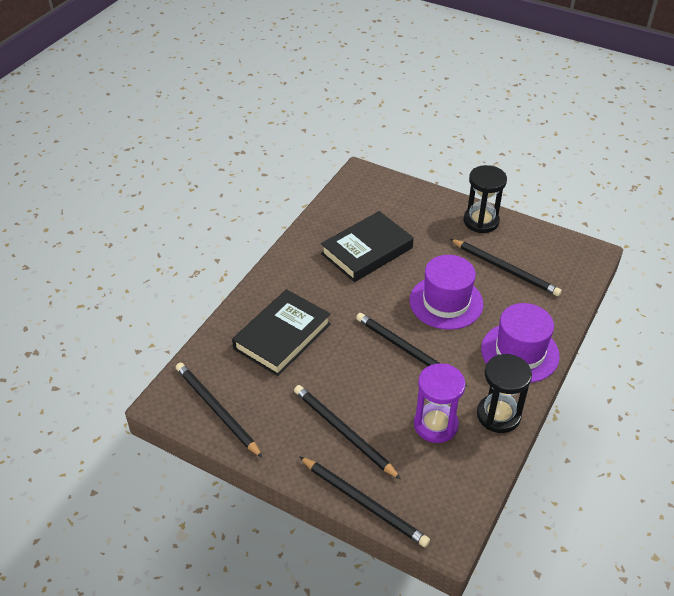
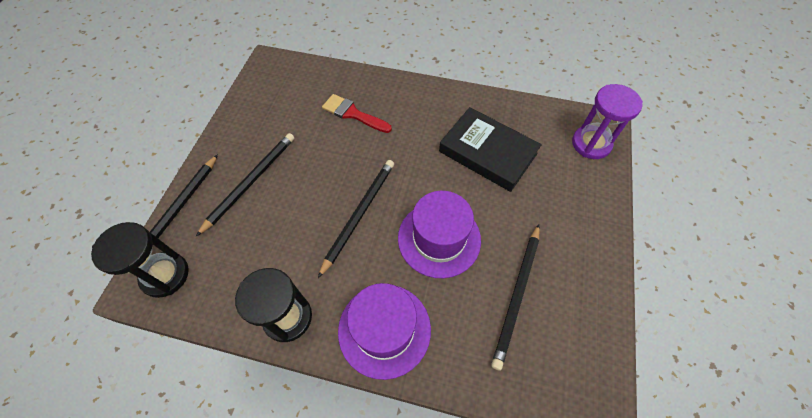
camera: 75 degrees right, 15 degrees up
(216, 410) = (264, 92): black pencil -> none
(282, 336) = (353, 114): black book -> red brush
(435, 425) = (267, 257): purple hourglass -> purple hourglass (591, 144)
(481, 221) = (590, 255): black hourglass -> black hourglass (165, 275)

